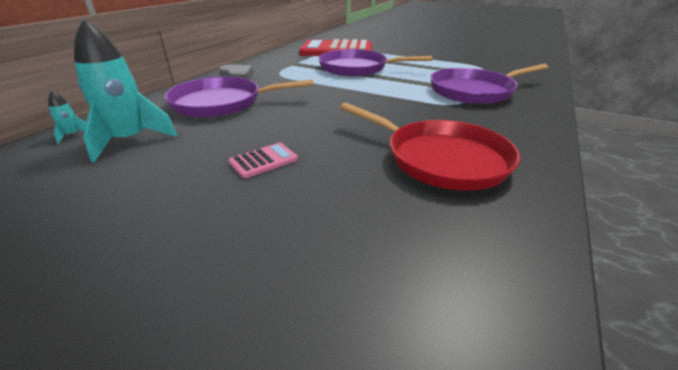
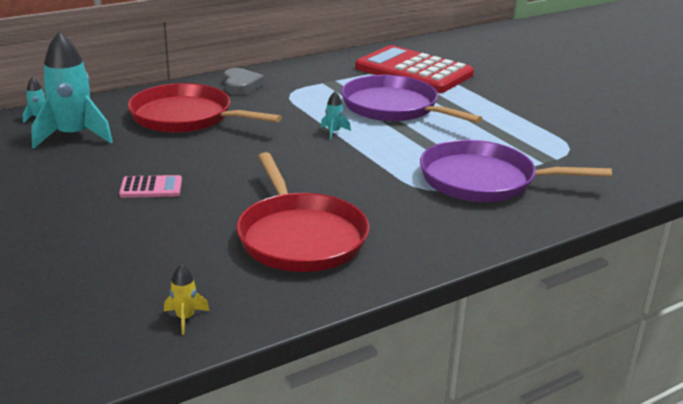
camera: 30 degrees right, 5 degrees down
(222, 103) = (186, 117): purple pan -> red pan
(344, 88) = (334, 132): none -> turquoise rocket
(486, 278) = (185, 318): none -> yellow rocket

